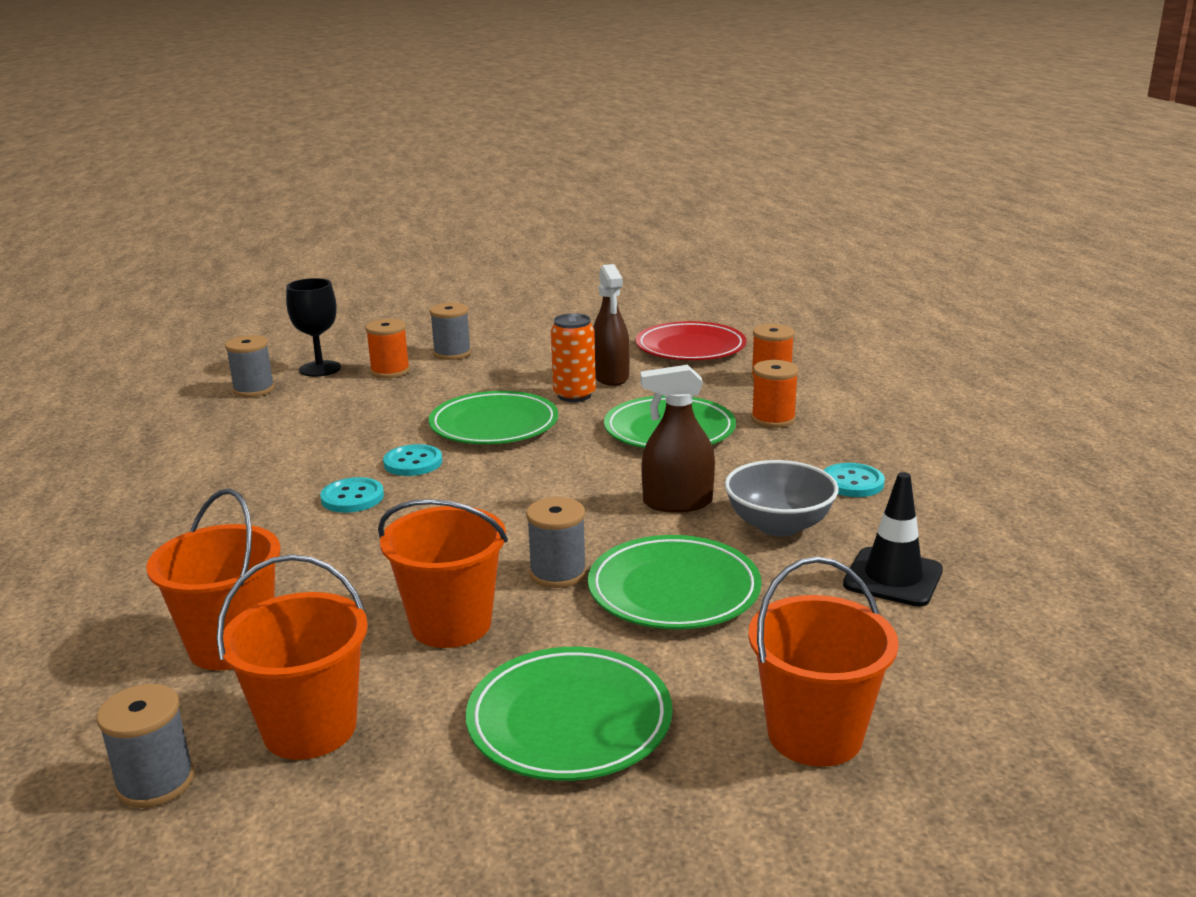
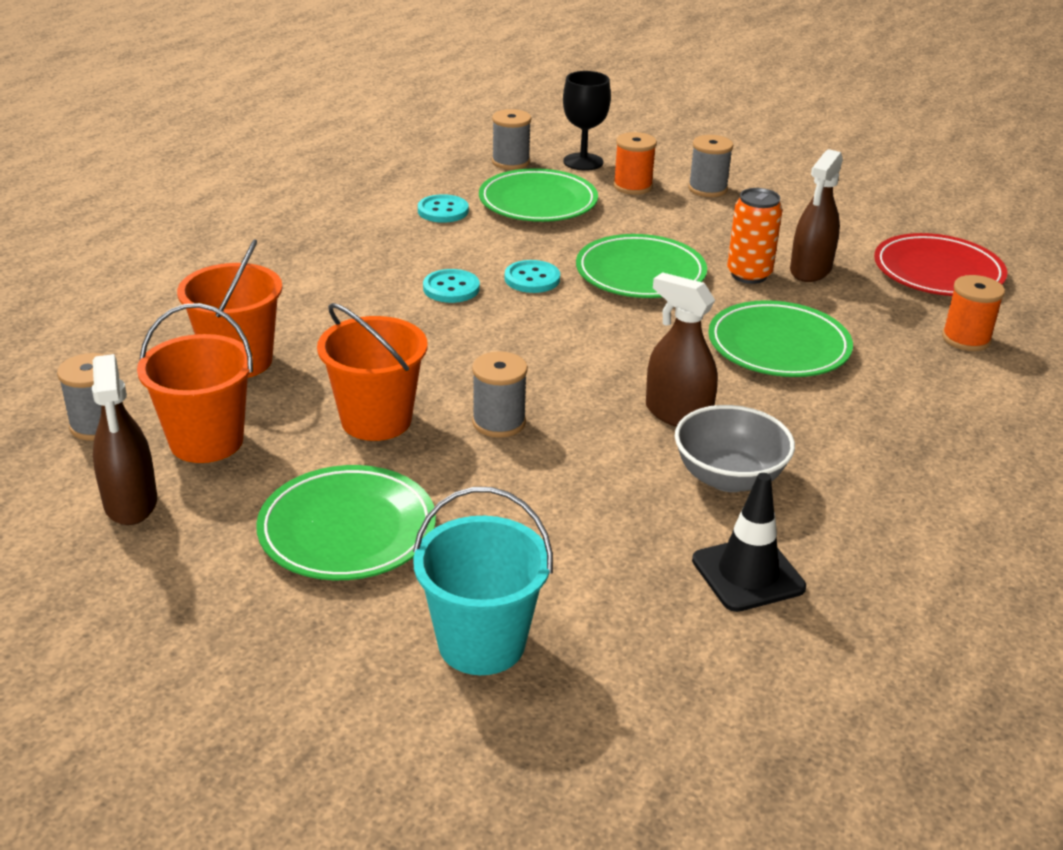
camera: 40 degrees right, 10 degrees up
(315, 828) = (131, 503): none -> brown spray bottle
(674, 590) = (558, 482): green plate -> green plate (538, 202)
(773, 419) = (895, 380): orange spool -> none
(814, 734) = (481, 643): orange bucket -> turquoise bucket
(852, 482) = (863, 476): turquoise button -> turquoise button (443, 211)

